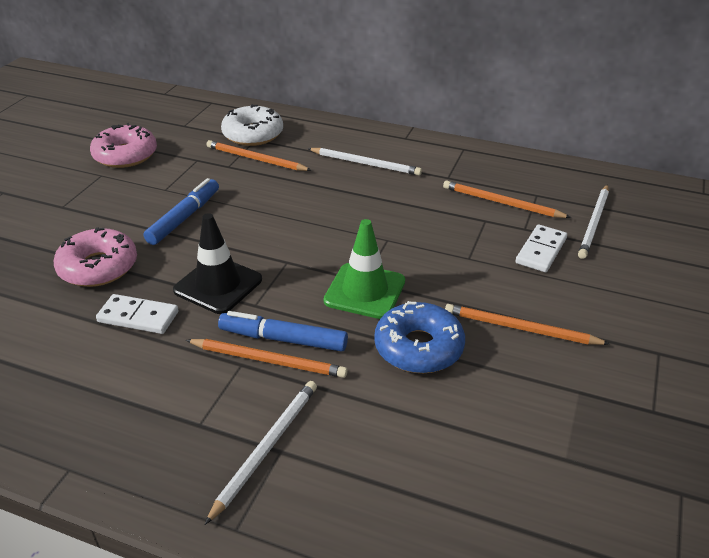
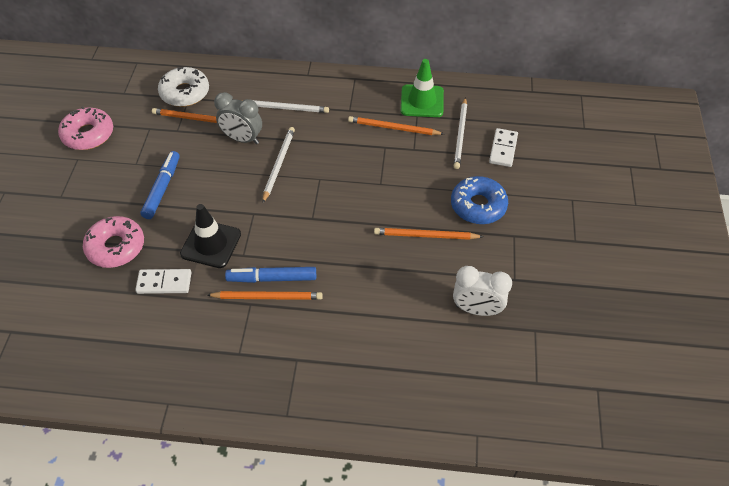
camera: 15 degrees left, 15 degrees up
(266, 448) = (287, 359): white pencil -> white pencil (279, 164)
(303, 185) = (242, 139): none -> grey clock
(365, 291) = (316, 227): green traffic cone -> green traffic cone (422, 101)
(418, 347) = (363, 265): blue donut -> blue donut (478, 206)
(541, 251) = (428, 167): white domino -> white domino (503, 149)
(584, 441) = (476, 309): none -> white clock

